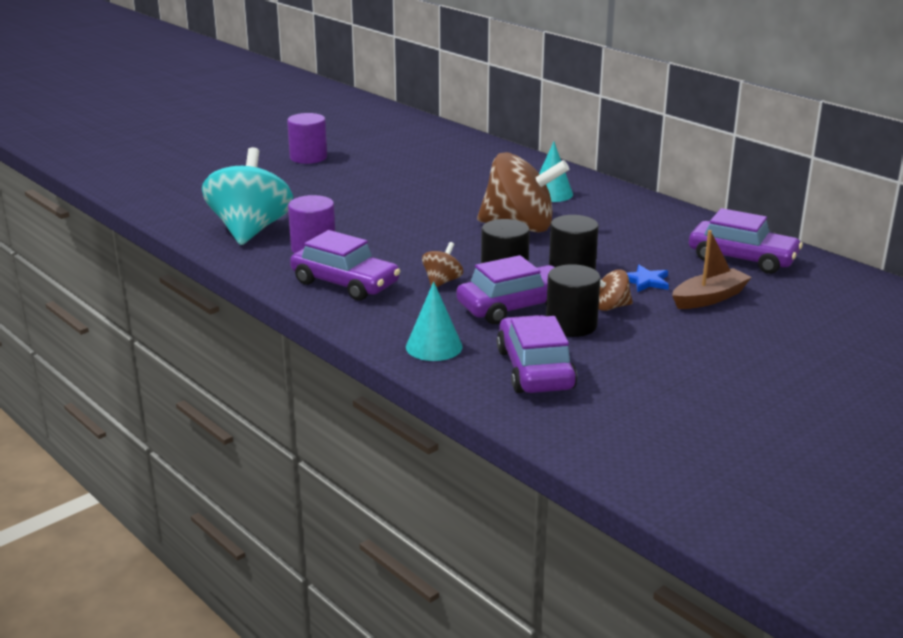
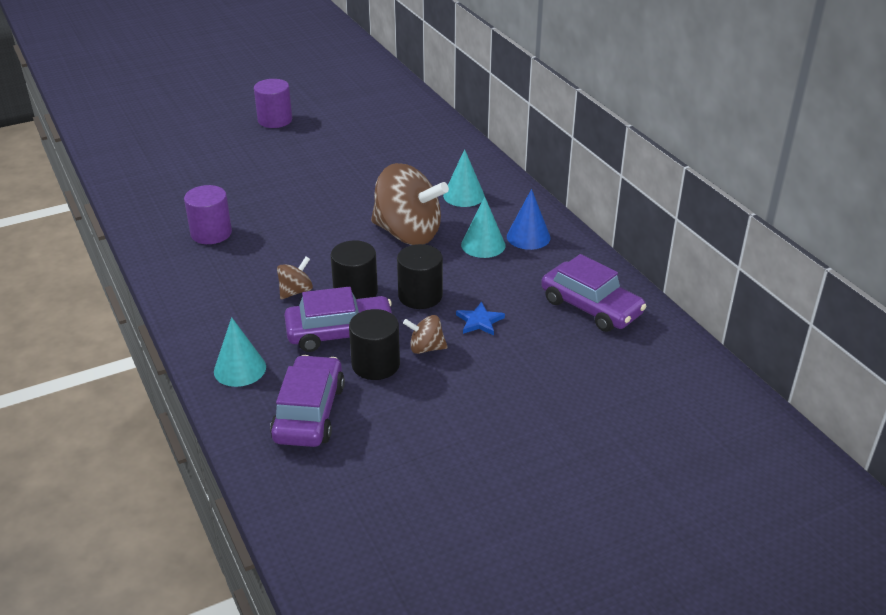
camera: 15 degrees right, 10 degrees up
(250, 230) = (172, 203): turquoise spinning top -> none
(345, 283) = (212, 279): purple car -> none
(601, 226) = (483, 245): none -> turquoise cone
(640, 216) = (528, 237): none -> blue cone
(709, 298) = (525, 353): brown boat -> none

